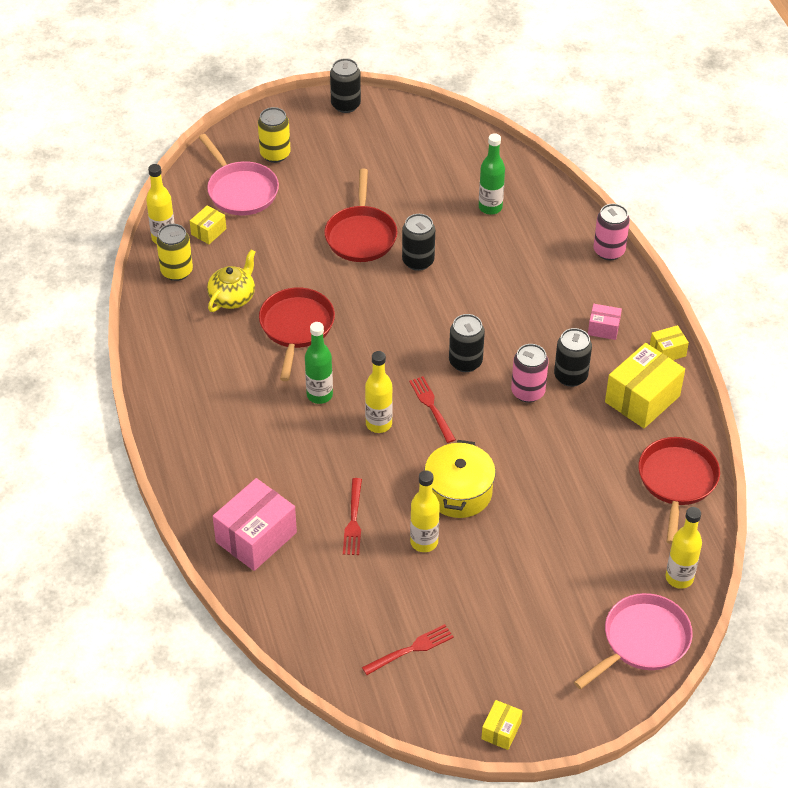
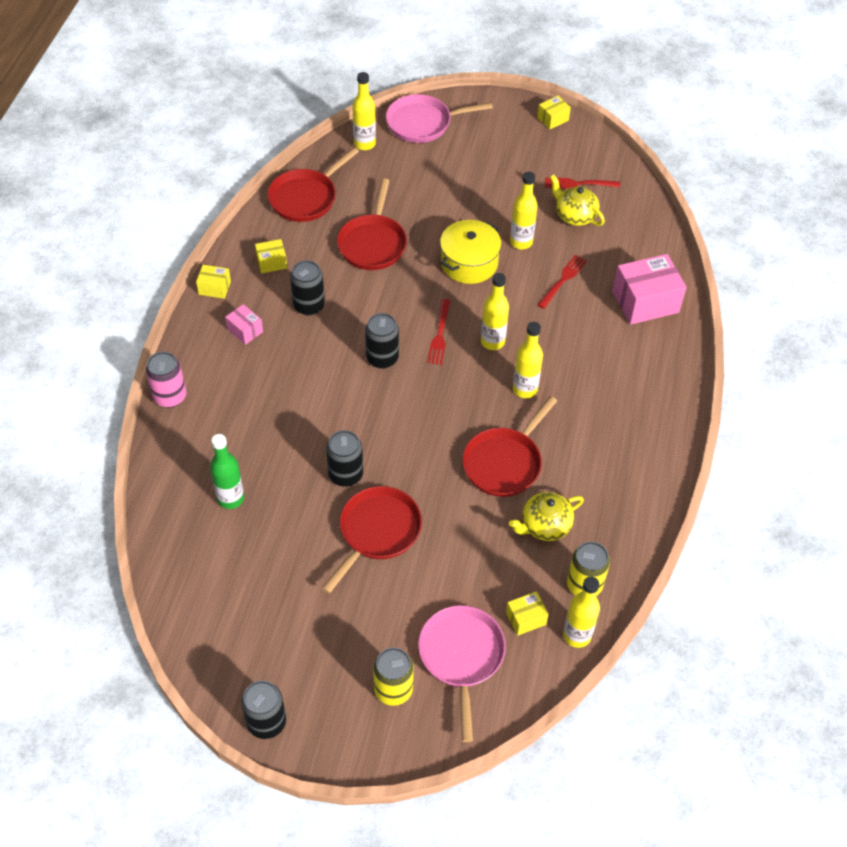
camera: 150 degrees left, 5 degrees up
(319, 395) = (525, 389): green bottle -> yellow bottle
(389, 604) = (574, 215): none -> yellow teapot
(528, 392) = (353, 310): pink can -> none
(568, 466) = (373, 243): none -> red pan
(642, 399) = (271, 262): yellow box -> yellow box, size x0.51

